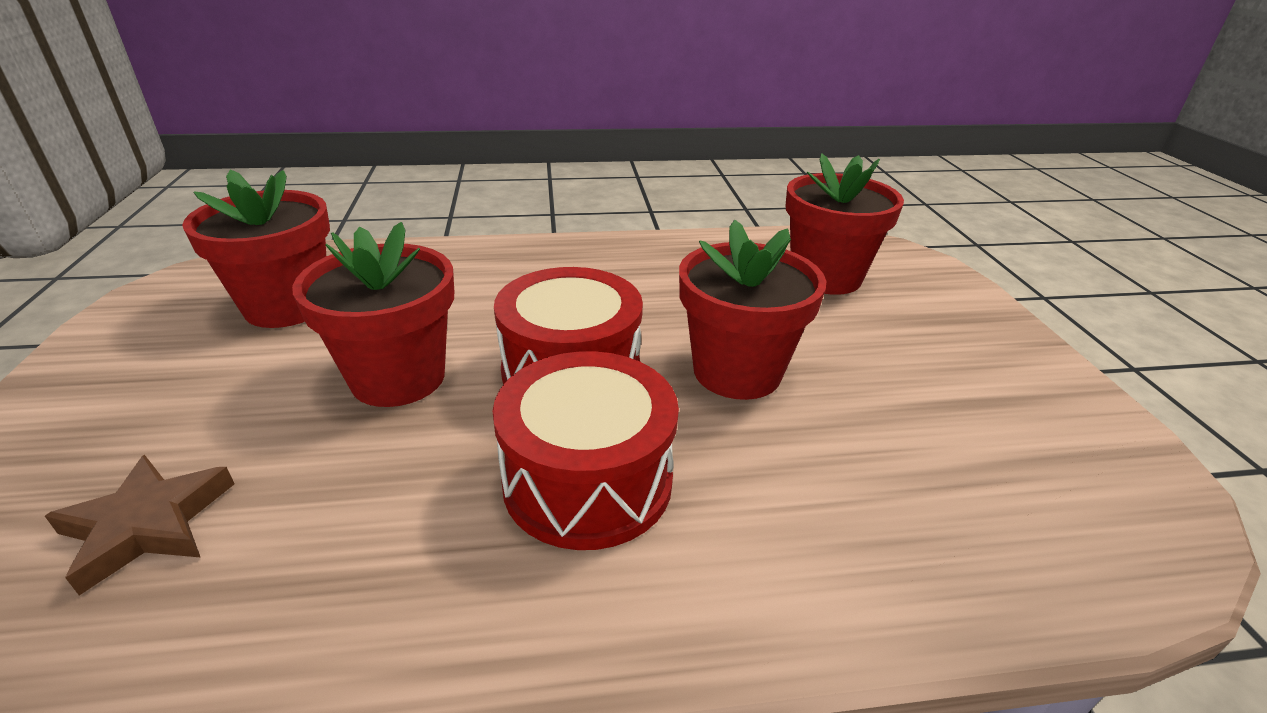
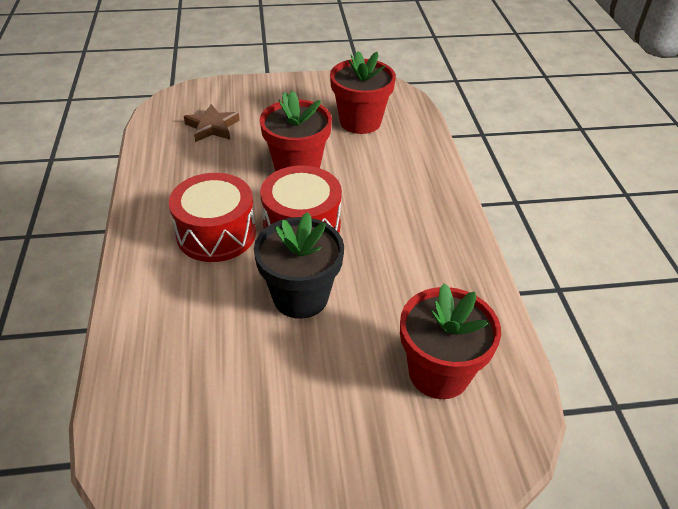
camera: 90 degrees right, 10 degrees up
(737, 372) = (300, 297): red flower pot -> black flower pot

